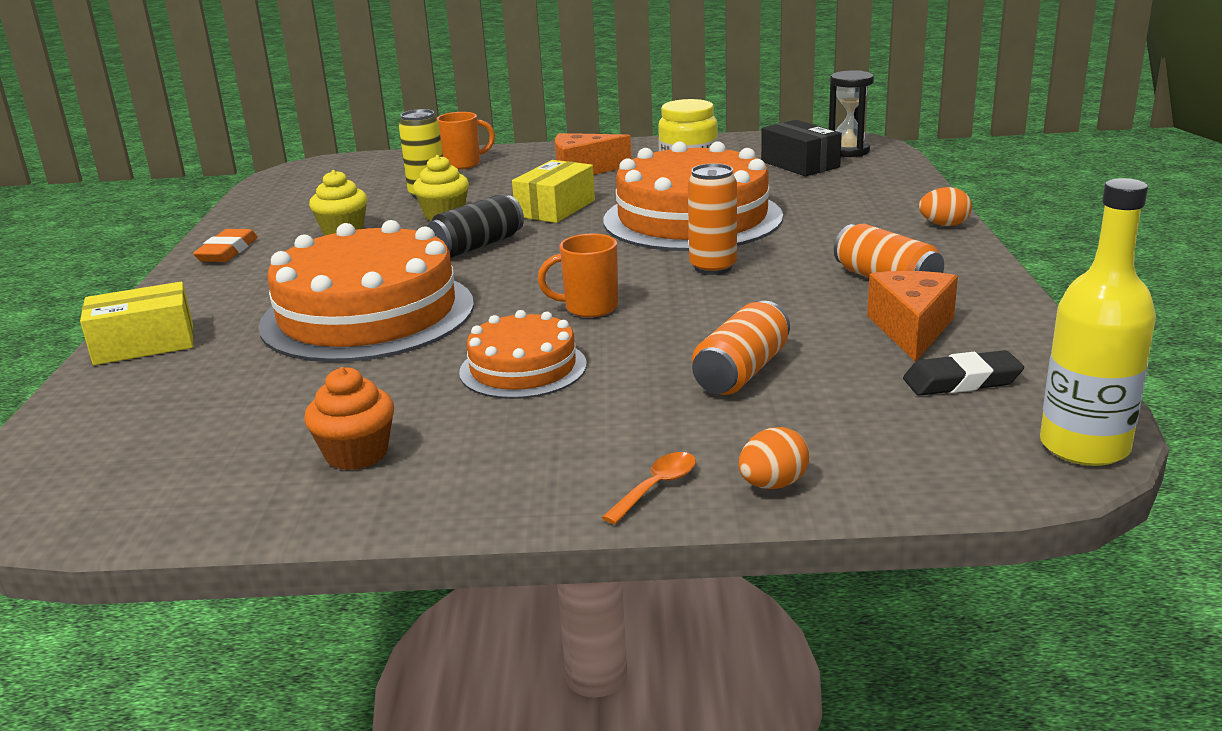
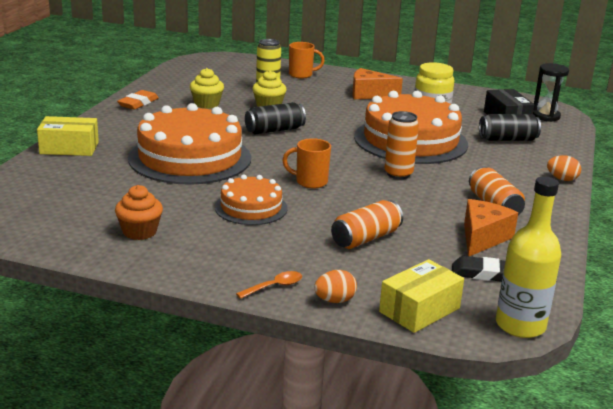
camera: 15 degrees right, 0 degrees up
(555, 208) = (335, 116): yellow box -> yellow box (419, 310)
(825, 189) = (507, 139): none -> black can

